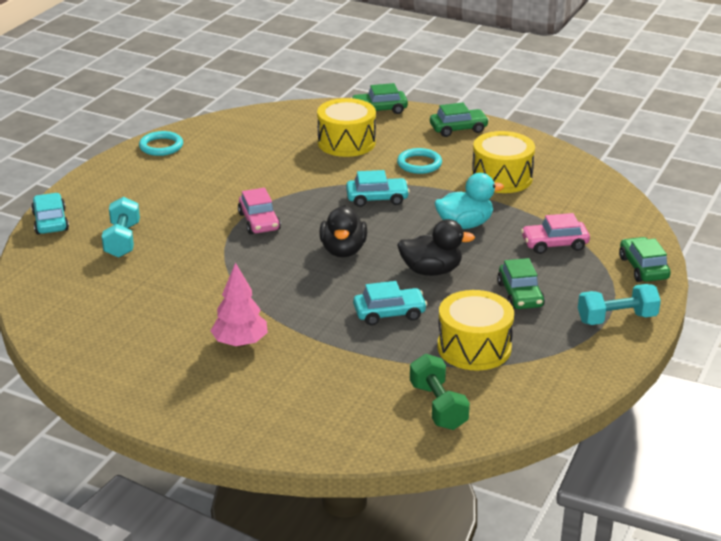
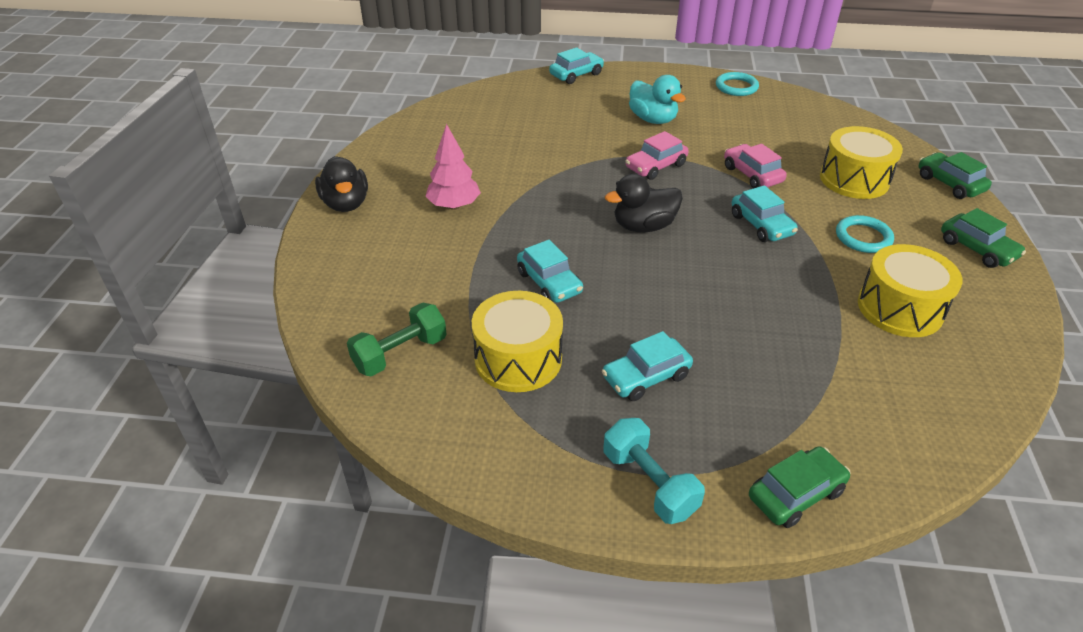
camera: 70 degrees right, 10 degrees up
(122, 240) = (572, 110): turquoise dumbbell -> none
(431, 271) = (648, 294): black duck -> black duck (346, 204)
(465, 224) = (764, 300): turquoise duck -> turquoise duck (653, 119)
(520, 295) = (646, 377): green car -> turquoise car
(554, 244) = (783, 387): pink car -> pink car (752, 174)

